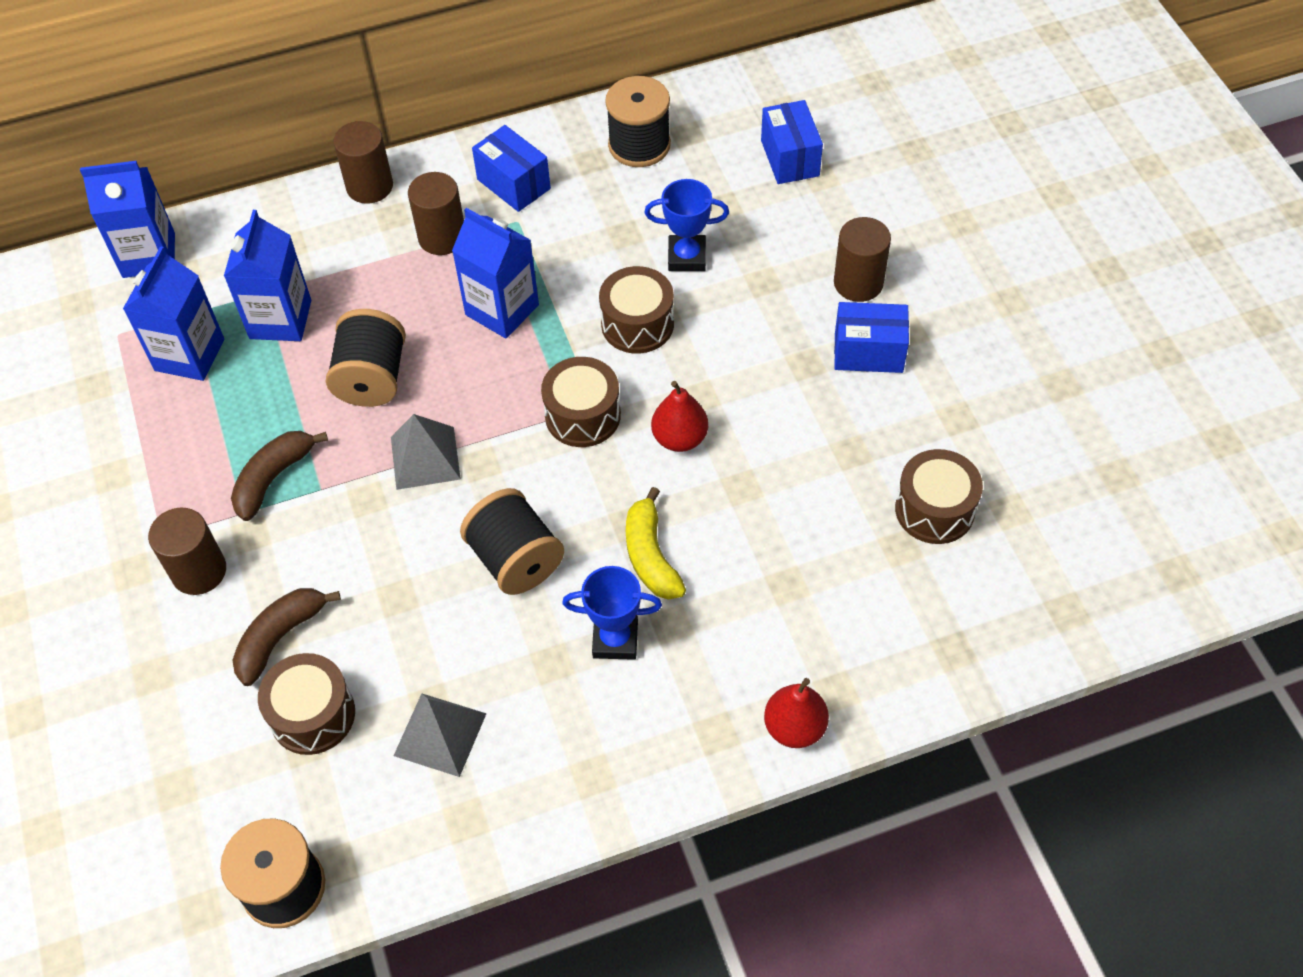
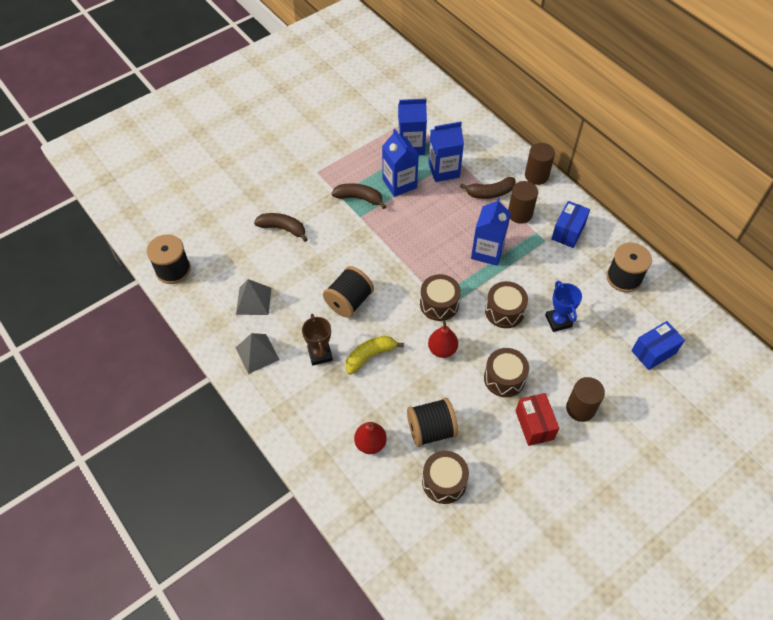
camera: 70 degrees right, 0 degrees up
(149, 255) = (457, 113): blue carton -> blue carton (399, 183)
(199, 571) = (305, 190): brown cylinder -> none
(312, 715) = (250, 252): brown drum -> brown drum (504, 378)
(372, 265) = (490, 193): none -> brown banana
(372, 378) = (426, 215): black spool -> black spool (431, 430)
(425, 457) = (391, 249): grey pyramid -> grey pyramid (257, 353)
(615, 639) = (320, 354): blue trophy -> brown trophy
(794, 727) = (295, 444): red pear -> red pear (370, 443)
(868, 352) = (534, 425): blue box -> red box

